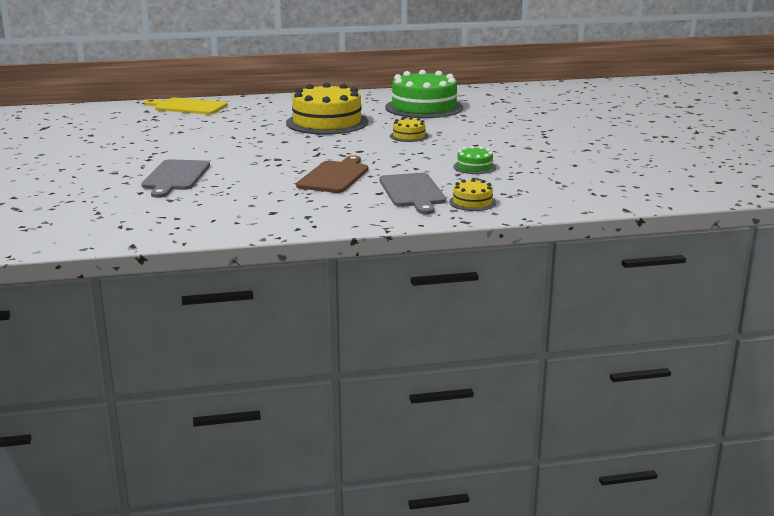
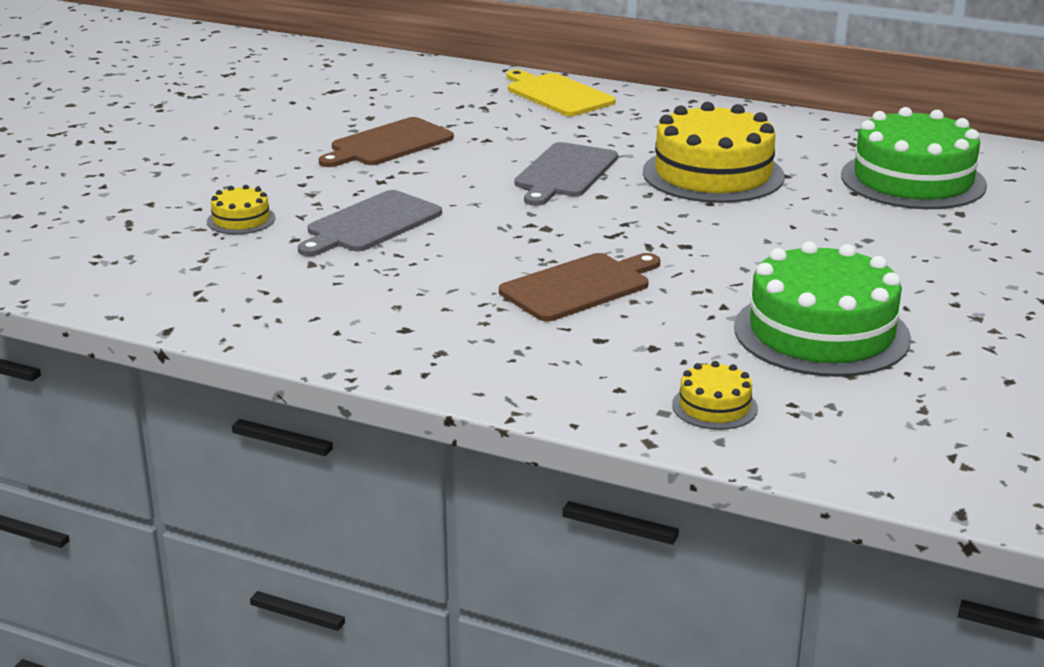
camera: 35 degrees right, 5 degrees up
(124, 143) = (388, 144): none -> brown cutting board
(409, 136) = (804, 235): yellow cake -> yellow cake (241, 220)
(412, 192) = (650, 354): grey cutting board -> grey cutting board (564, 173)
(474, 167) = (821, 333): green cake -> green cake, size x2.22

